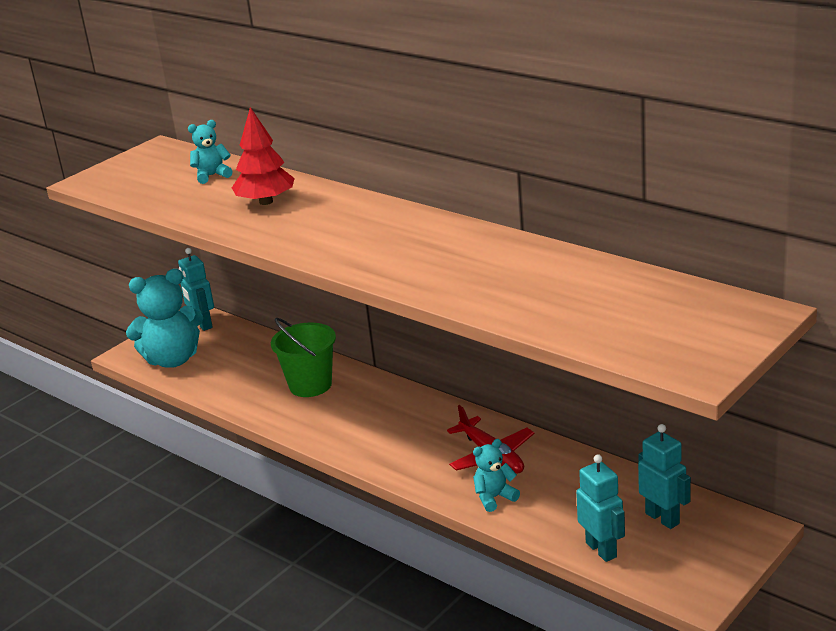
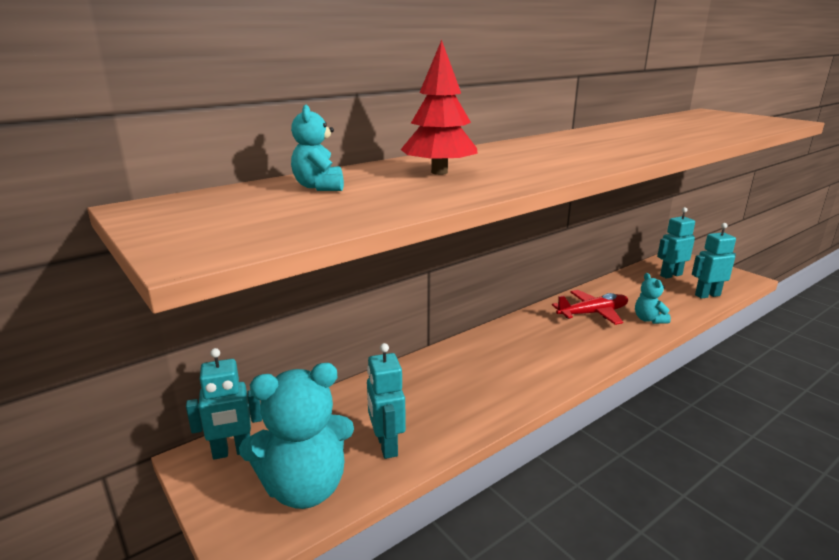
camera: 80 degrees left, 5 degrees down
(173, 360) = (305, 488): turquoise teddy bear -> turquoise teddy bear turned 75 degrees clockwise
(220, 378) = (386, 445): none -> turquoise robot
(310, 385) = (442, 382): green bucket -> none

